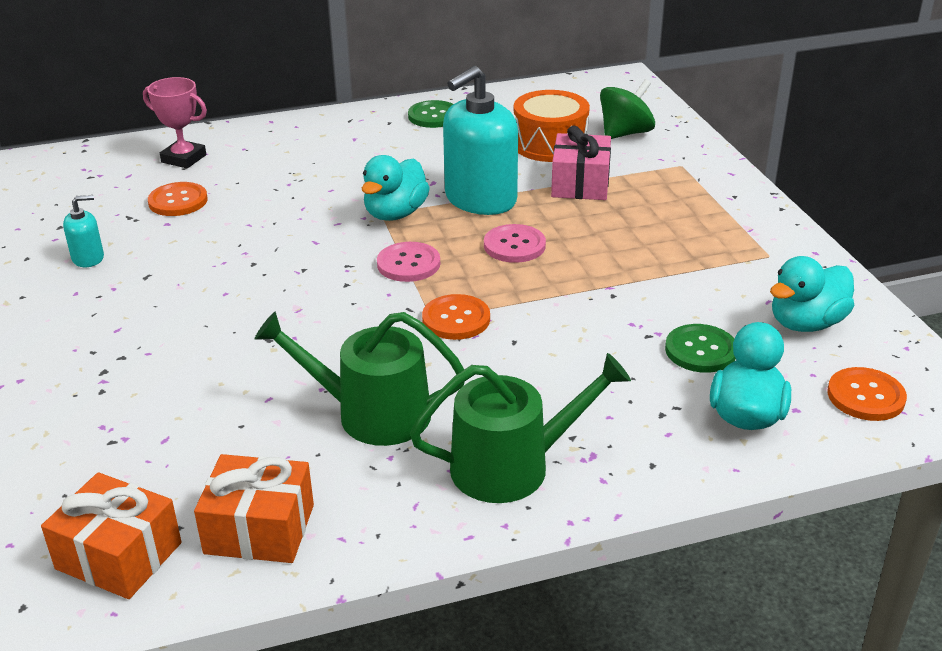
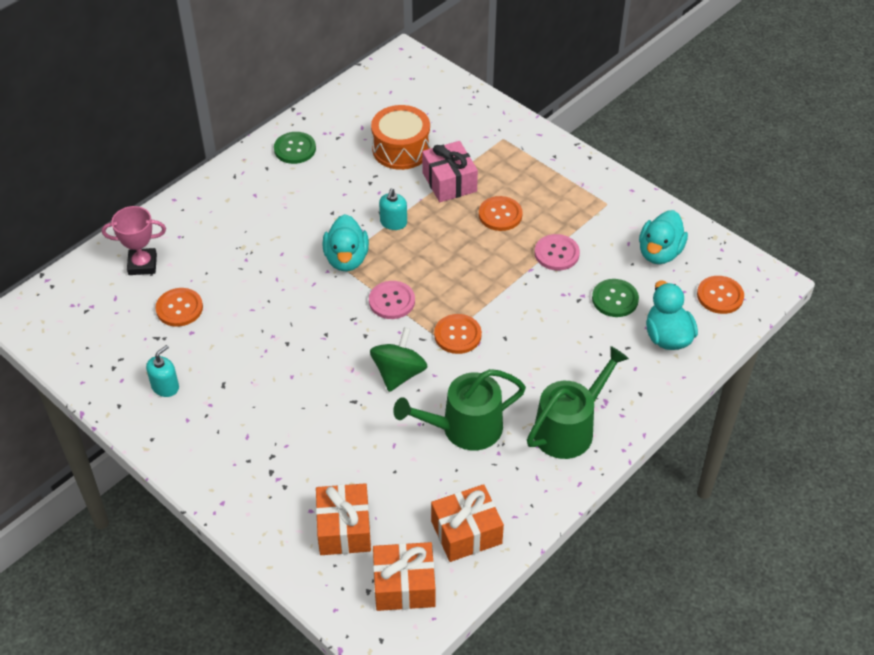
camera: 30 degrees left, 15 degrees up
(118, 461) = (344, 529): none -> orange gift
(480, 199) = (393, 222): turquoise soap dispenser -> turquoise soap dispenser, size x0.46
(514, 245) = (447, 257): pink button -> pink button (556, 253)
(616, 227) = (500, 215): none -> orange button
(625, 133) = (445, 118): green spinning top -> green spinning top (399, 373)

